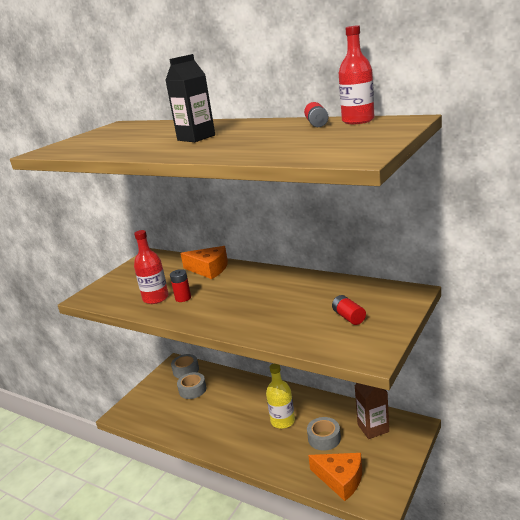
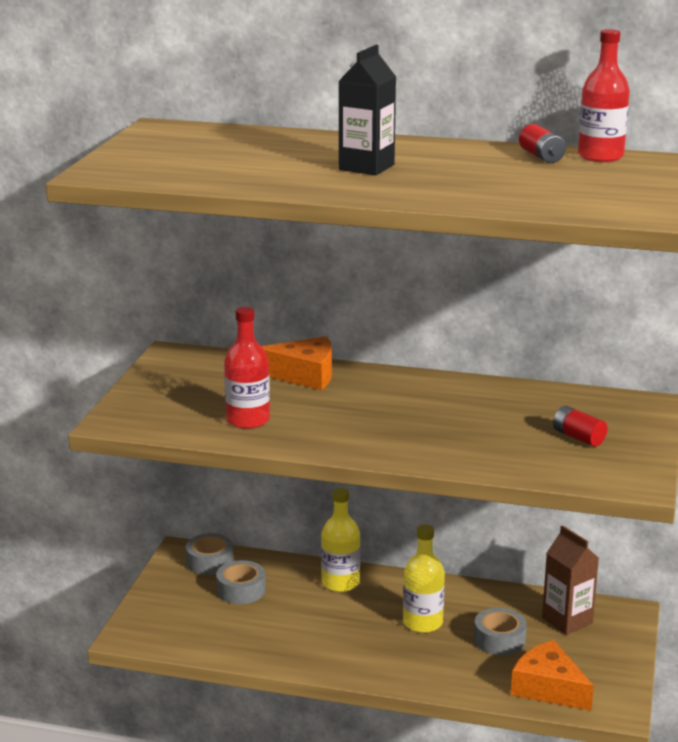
camera: 20 degrees left, 0 degrees up
(183, 298) = (296, 419): red battery -> none
(248, 389) = (340, 583): none -> yellow bottle
(340, 479) = (548, 688): orange cheese -> orange cheese turned 150 degrees counterclockwise

